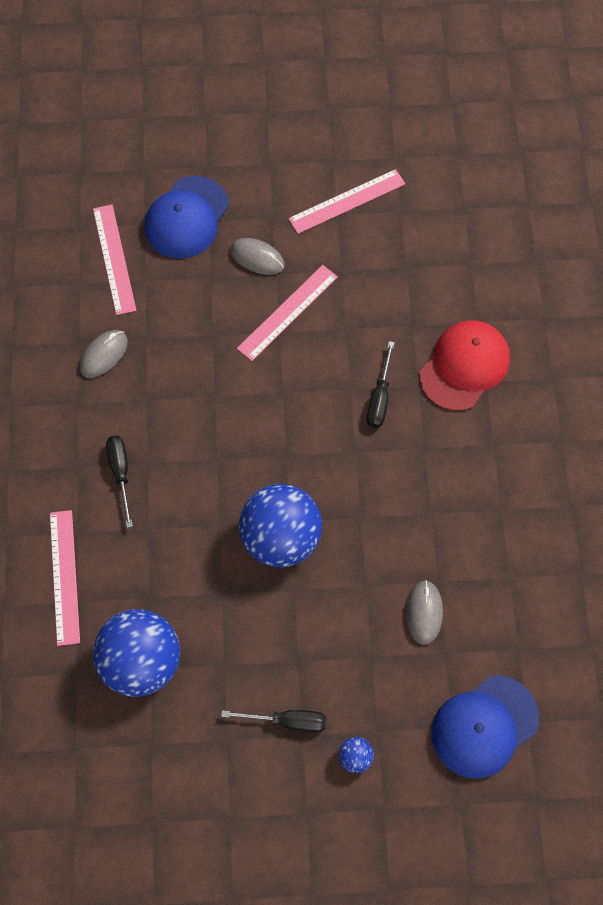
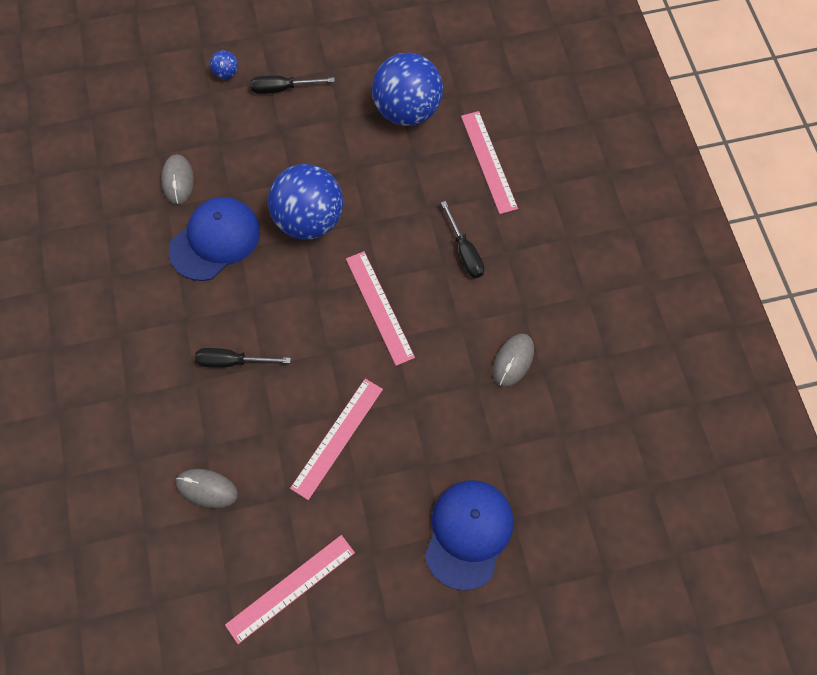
camera: 170 degrees right, 0 degrees up
(114, 259) = (533, 468): pink ruler -> pink ruler (379, 307)
(257, 258) = (380, 496): grey mouse -> grey mouse (207, 489)
(380, 398) = (232, 361): black screwdriver -> black screwdriver turned 90 degrees counterclockwise
(464, 366) = (148, 409): red cap -> none
(484, 726) = (125, 107): blue cap -> blue cap (215, 240)

